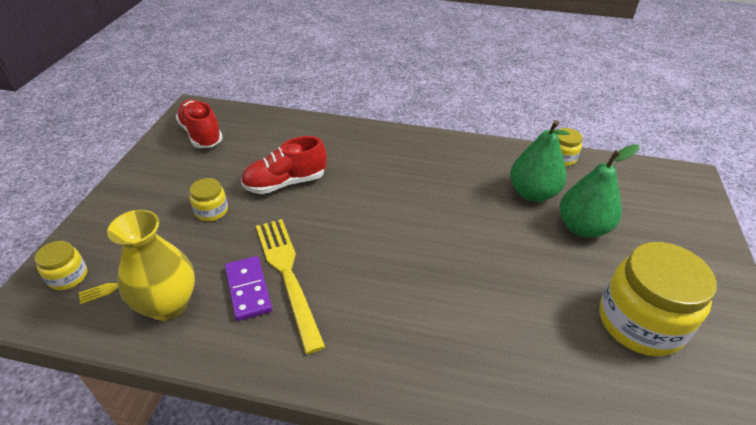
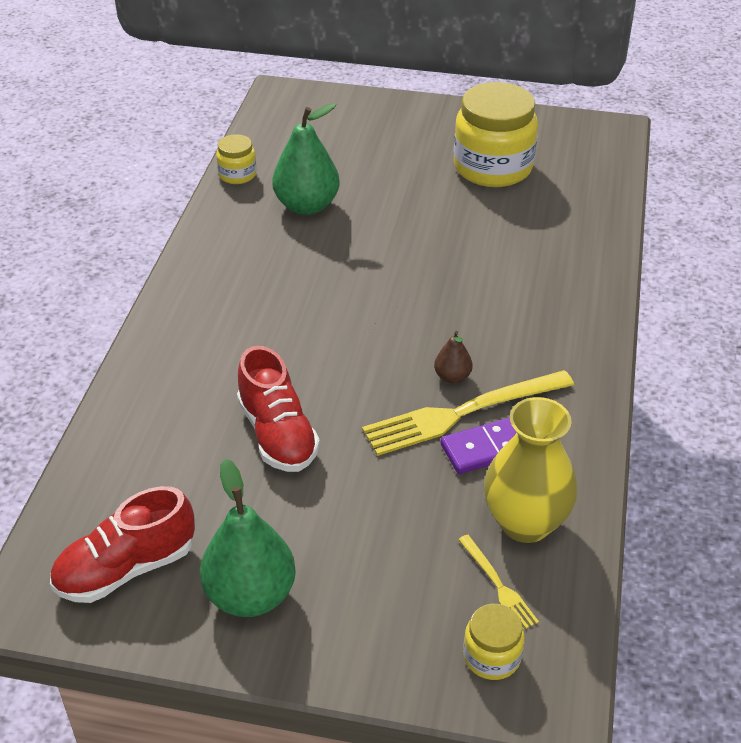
camera: 90 degrees left, 0 degrees up
(211, 211) = (342, 512): yellow jar -> none
(328, 271) = (452, 377): none -> brown pear
(582, 227) = (366, 179): green pear -> green pear (250, 595)

